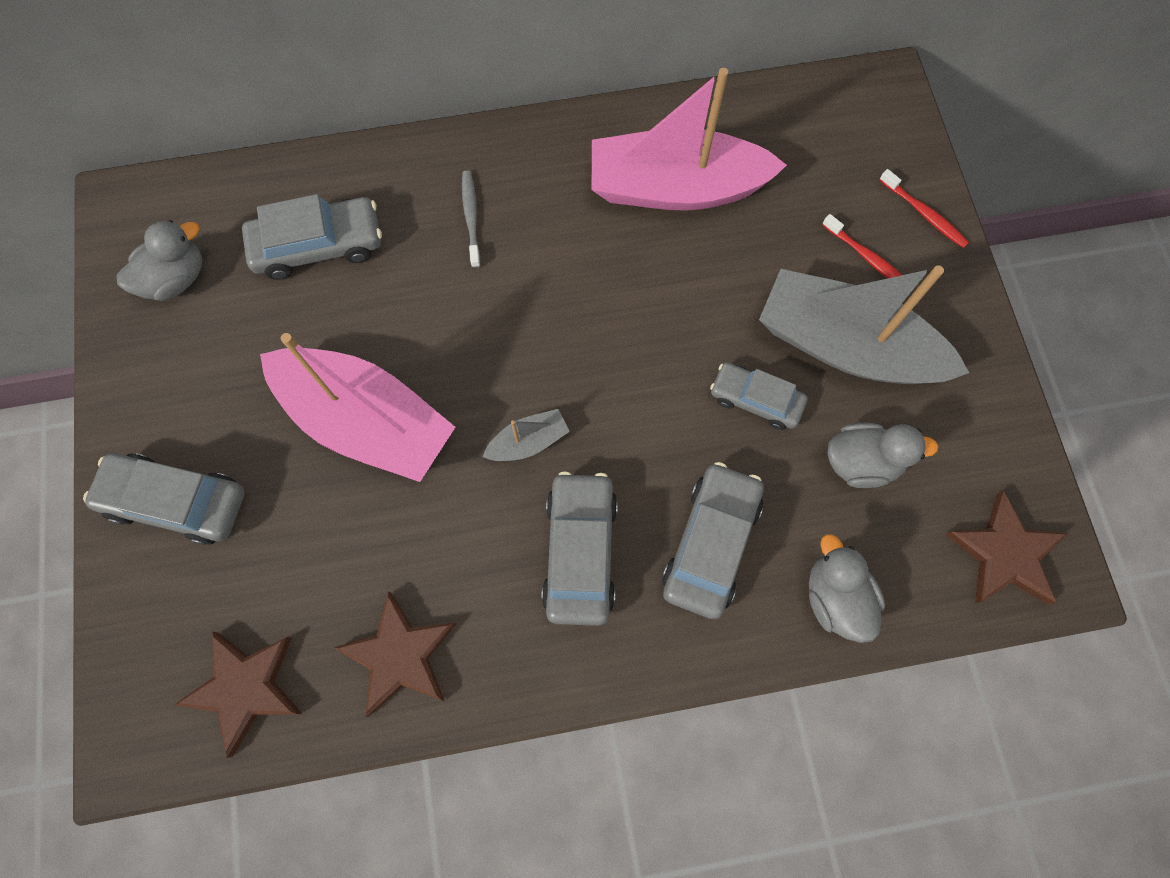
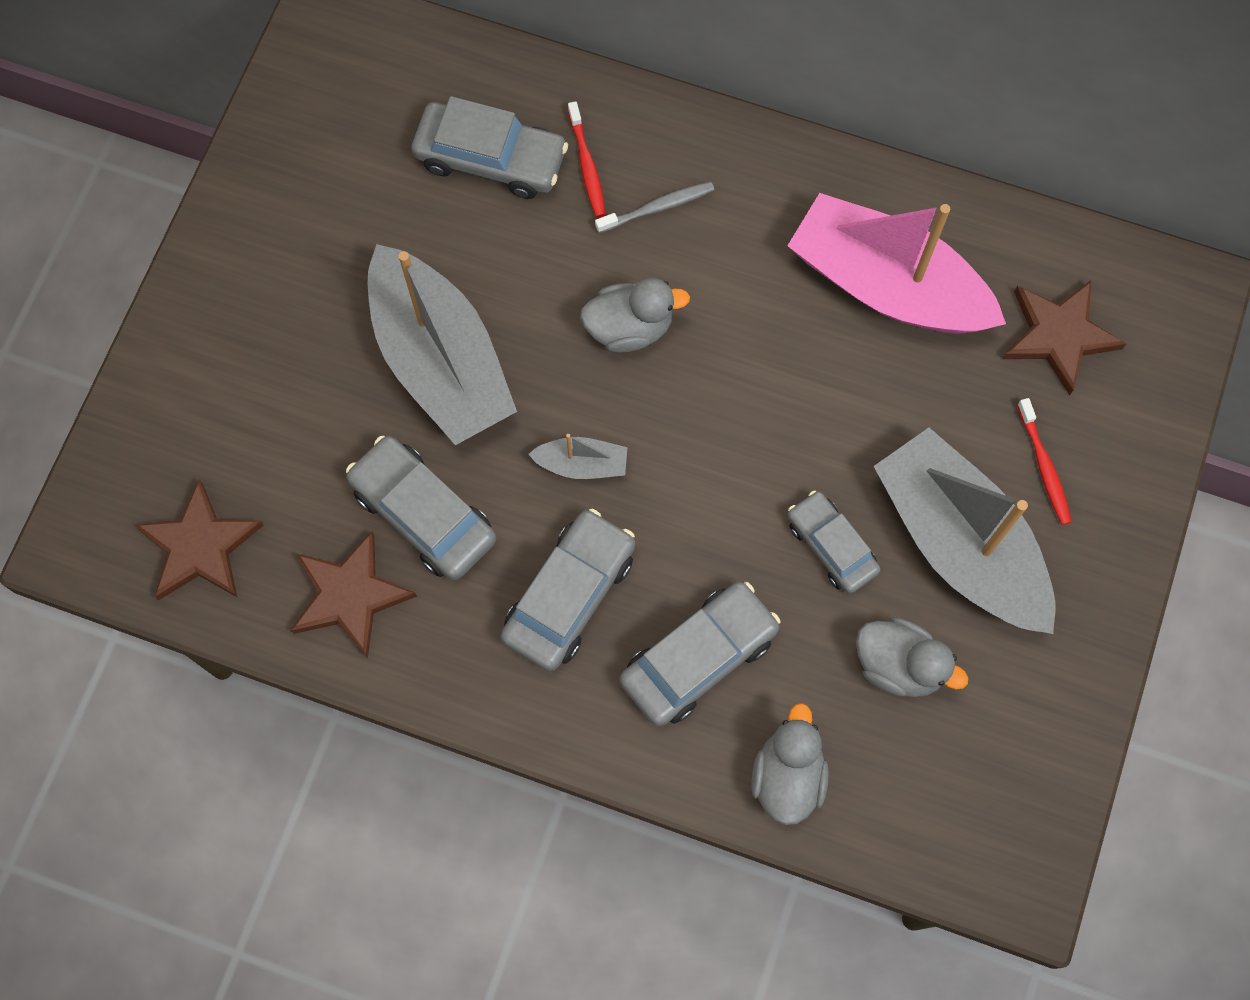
camera: 30 degrees right, 0 degrees up
(176, 279) = (337, 122): grey duck -> grey duck (629, 328)
(176, 501) = (227, 342): grey car -> grey car (423, 514)
(366, 422) = (440, 361): pink boat -> grey boat
(471, 217) = (658, 207): grey toothbrush -> grey toothbrush turned 45 degrees clockwise
(924, 214) = (1137, 452): red toothbrush -> red toothbrush (587, 166)
(1004, 553) = (985, 832): brown star -> brown star (1059, 335)

